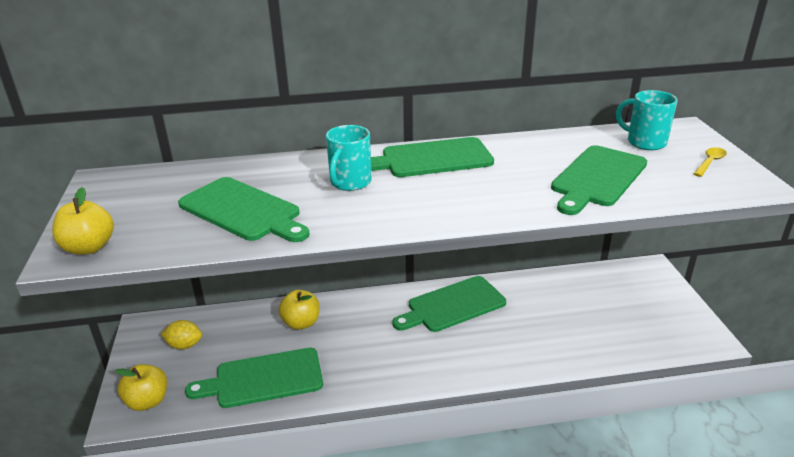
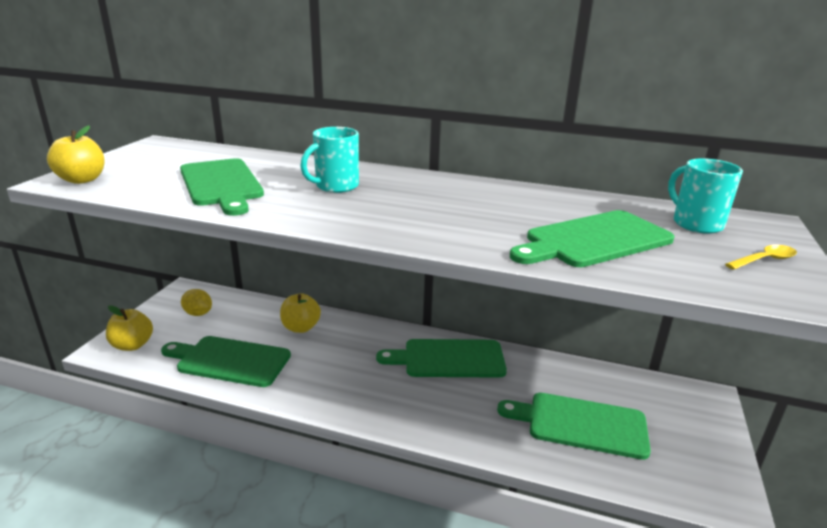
camera: 25 degrees right, 5 degrees down
(431, 159) = (435, 186): green cutting board -> green cutting board (581, 424)

